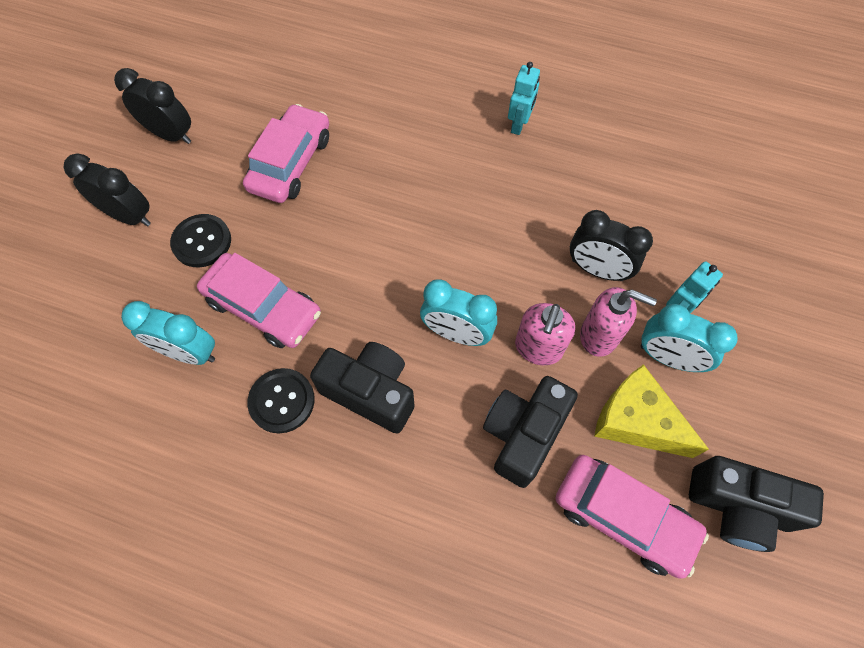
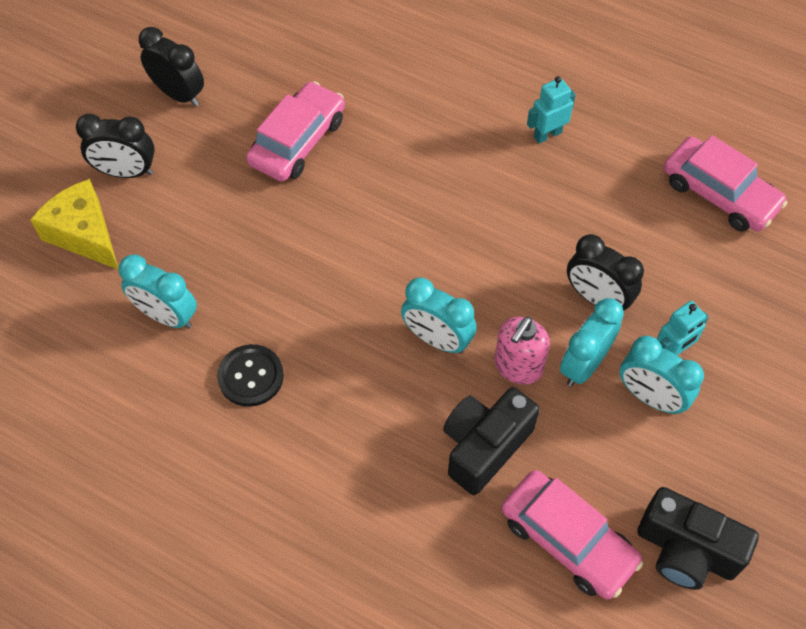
camera: 10 degrees right, 5 degrees down
(129, 216) = (126, 172): black clock -> black clock turned 150 degrees clockwise
(202, 242) = (195, 209): black button -> none
(263, 307) = (247, 283): pink car -> pink car (719, 193)
(370, 392) = (339, 382): black camera -> none
(519, 125) = (547, 134): turquoise robot -> turquoise robot turned 150 degrees counterclockwise
(599, 336) = (584, 364): pink soap dispenser -> turquoise clock
(636, 421) = (602, 453): yellow cheese -> yellow cheese (84, 234)

